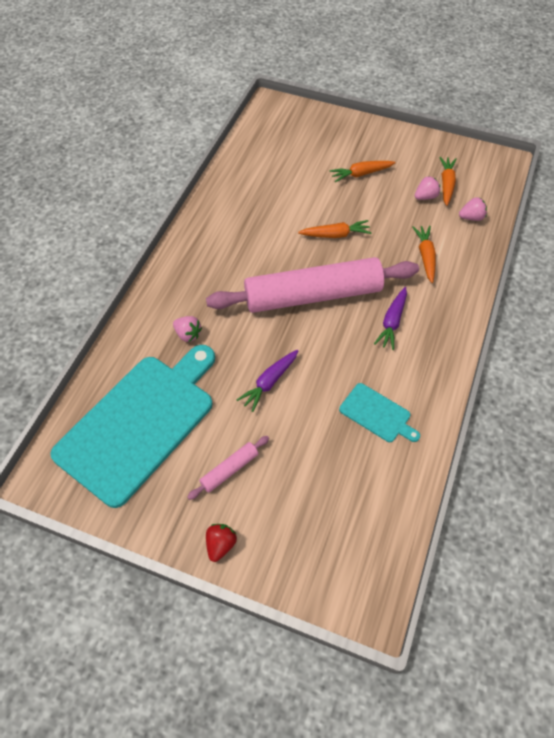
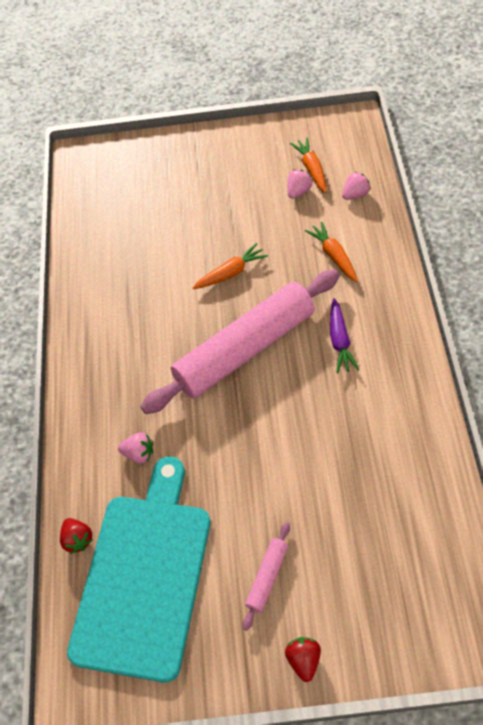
camera: 20 degrees left, 0 degrees up
(108, 374) = (78, 539): none -> red strawberry
(269, 382) = (254, 464): purple carrot -> none
(360, 174) = (219, 195): orange carrot -> none
(377, 414) = (379, 444): turquoise cutting board -> none

